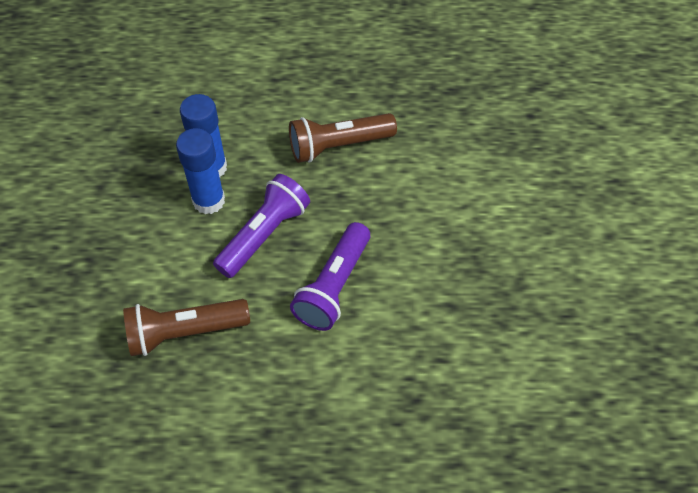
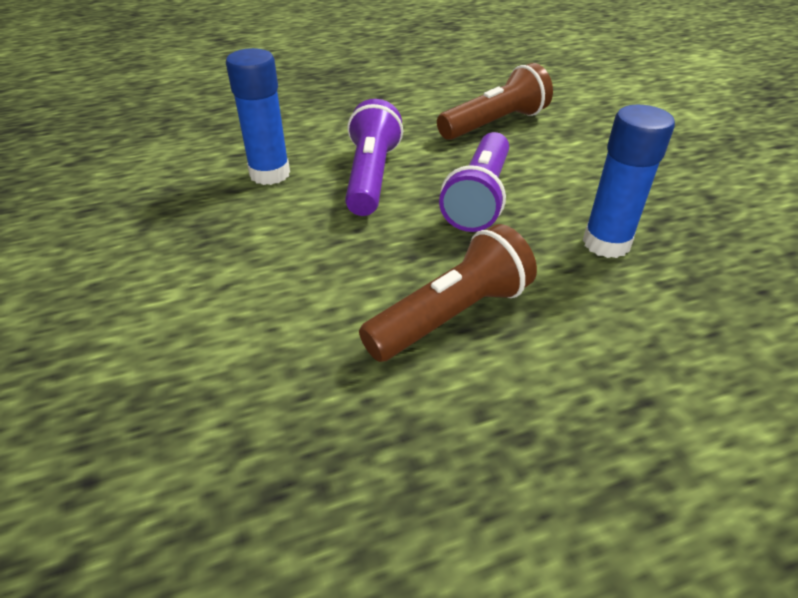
camera: 160 degrees right, 15 degrees down
(209, 201) = (572, 211): blue glue stick -> blue glue stick (270, 174)

